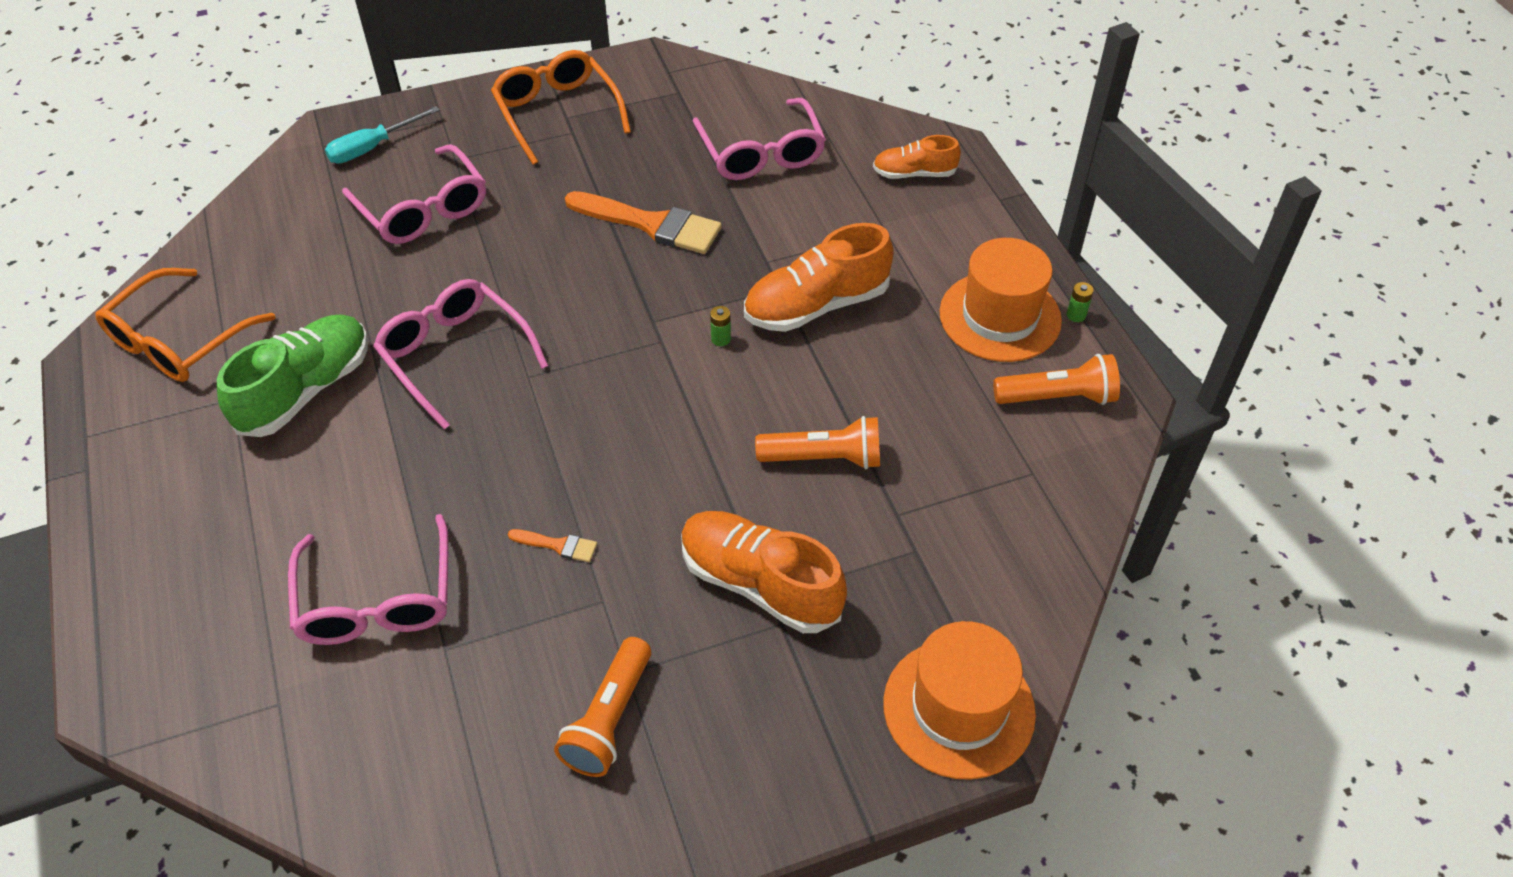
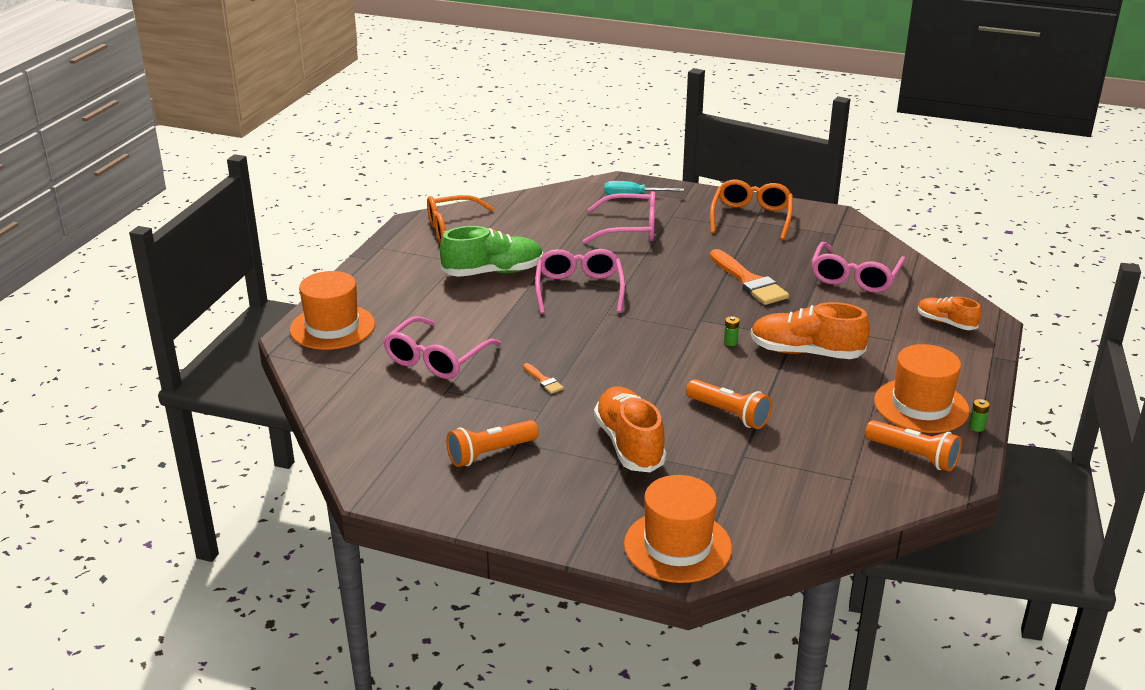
camera: 40 degrees right, 20 degrees down
(159, 638) = (332, 327): none -> orange hat
(423, 209) = (631, 229): pink glasses -> pink glasses turned 90 degrees counterclockwise

